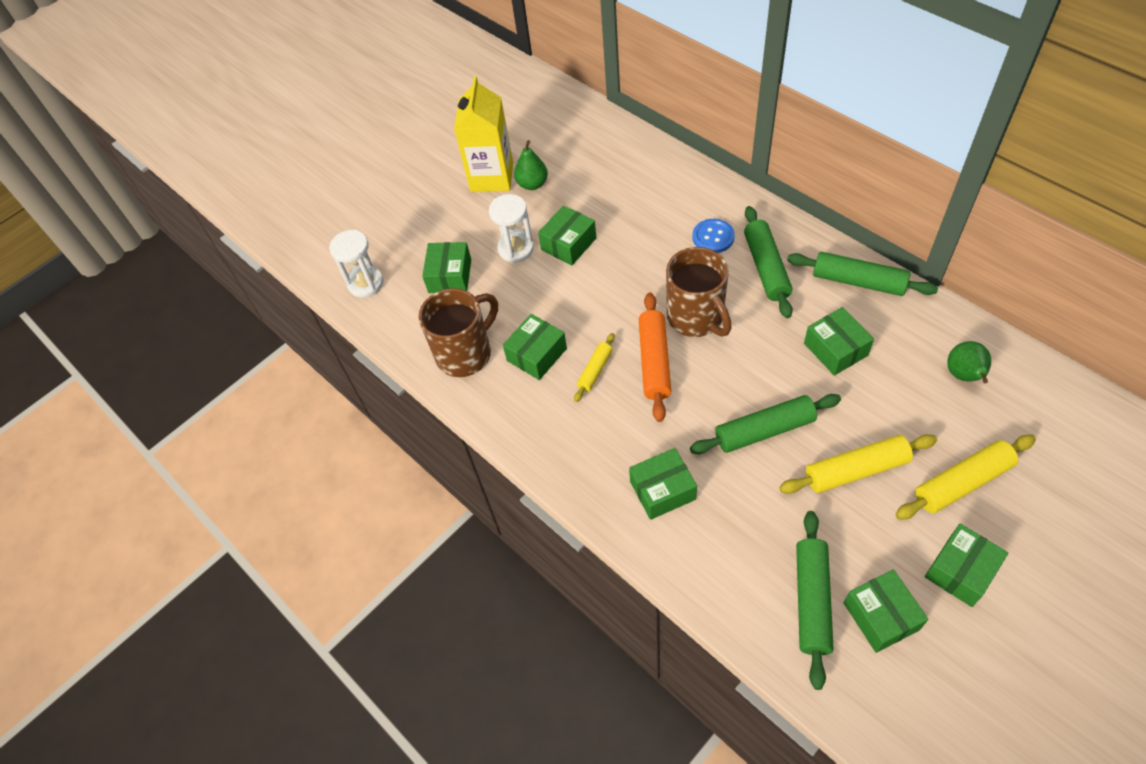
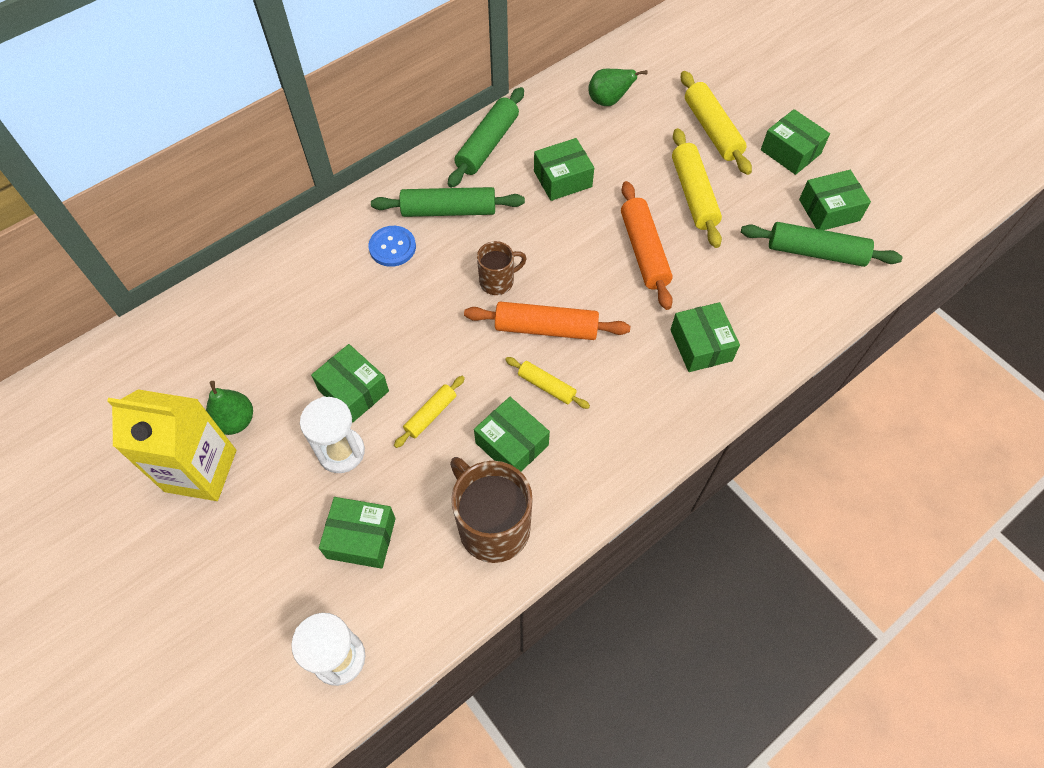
camera: 90 degrees left, 5 degrees up
(555, 296) = (430, 414): none -> yellow rolling pin
(696, 318) = (498, 281): brown mug -> brown mug, size x0.56
(764, 430) = (644, 251): green rolling pin -> orange rolling pin

